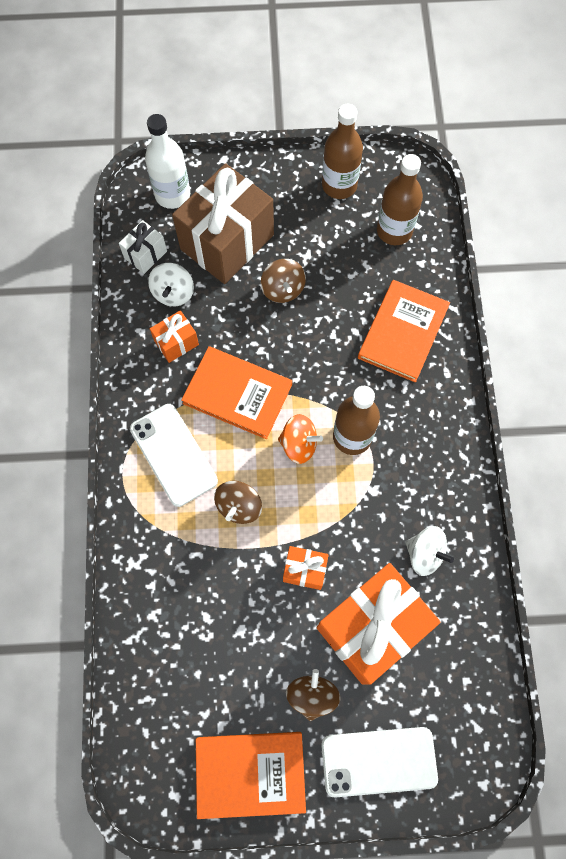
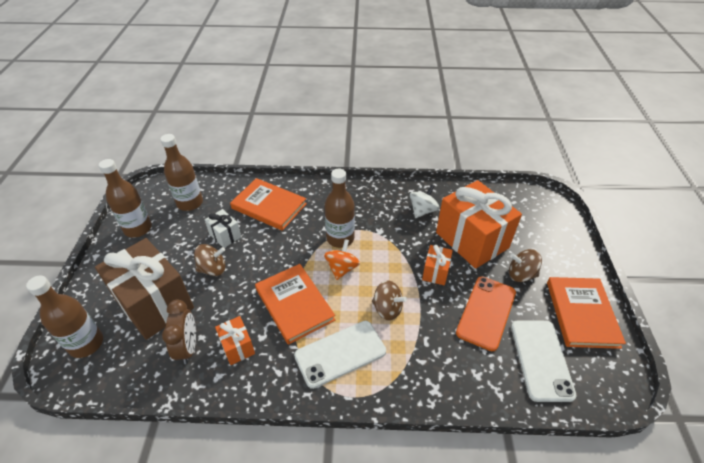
camera: 85 degrees left, 25 degrees down
(145, 254) = (139, 369): white gift -> white gift (225, 235)
(172, 195) = (86, 344): white bottle -> brown bottle
(173, 293) = (188, 347): white spinning top -> brown clock
(237, 394) = (294, 304): orange book -> orange book turned 60 degrees counterclockwise
(243, 636) = (486, 312): none -> orange phone
(379, 761) = (554, 244): white phone -> white phone (541, 359)

